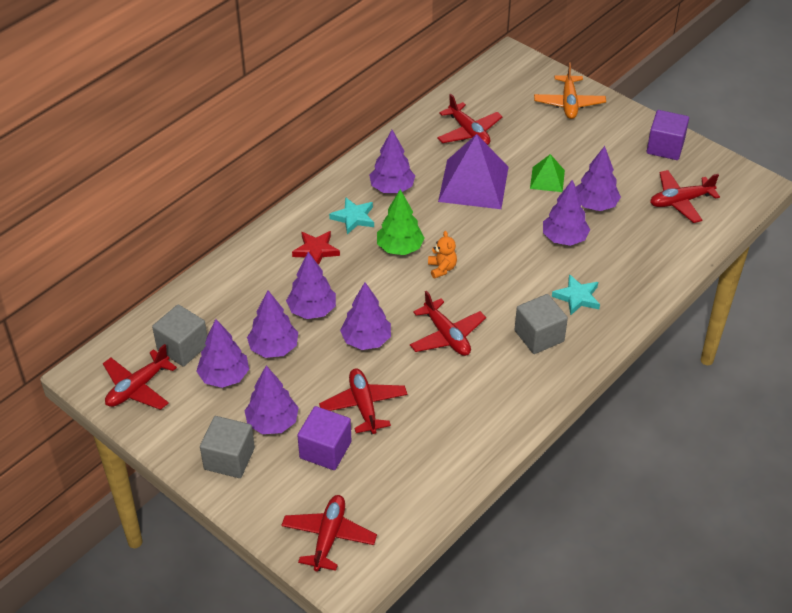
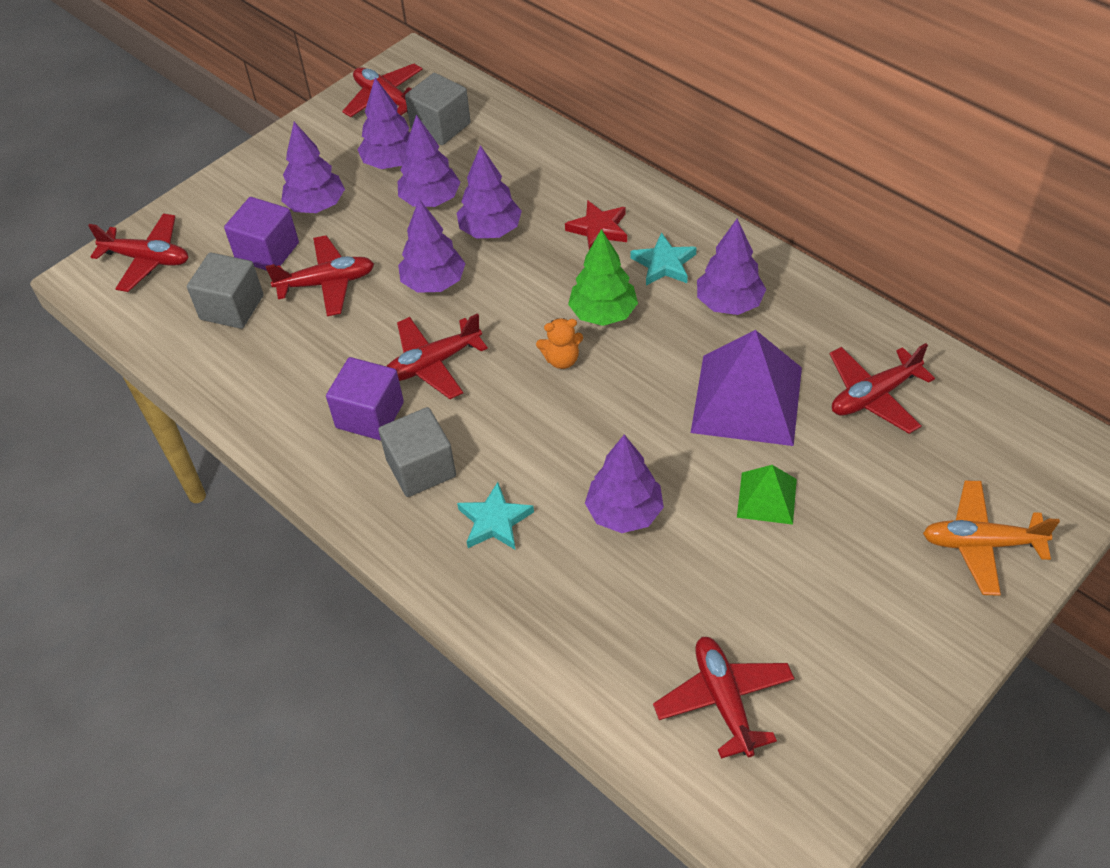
camera: 95 degrees right, 5 degrees up
(229, 459) = (273, 175): grey cube -> grey cube (232, 307)
(595, 205) = (707, 563): purple tree -> none
(665, 147) = (877, 693): purple cube -> purple cube (370, 415)

